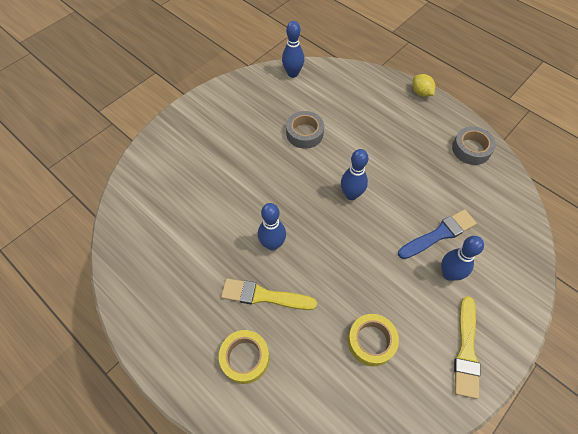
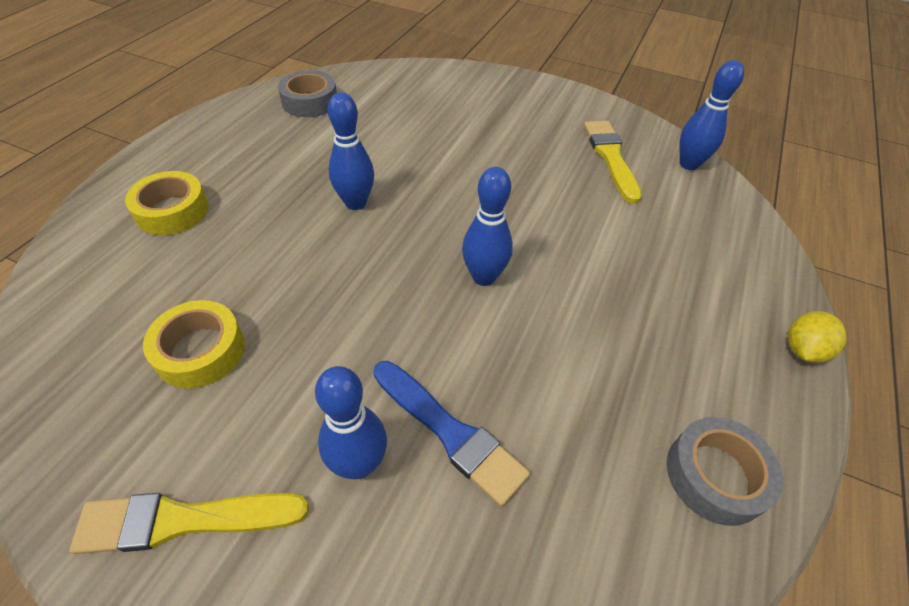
camera: 70 degrees right, 10 degrees down
(264, 296) = (268, 210): yellow brush -> yellow brush (610, 157)
(304, 133) = (577, 199): grey tape -> grey tape (310, 101)

